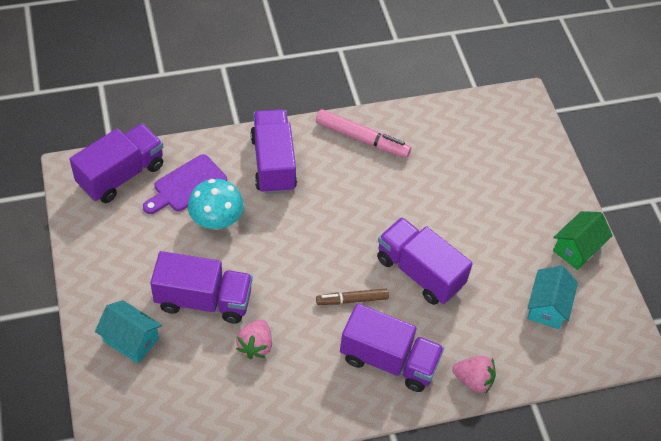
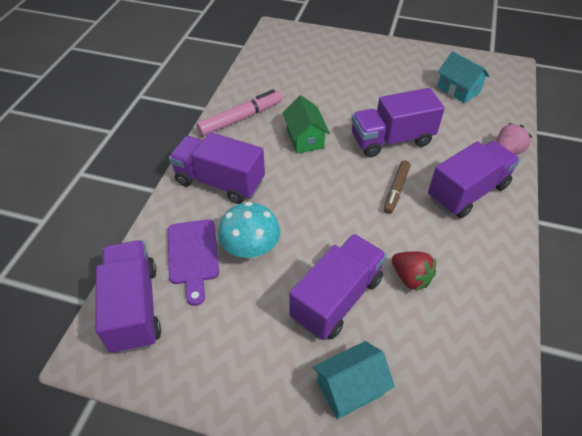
camera: 55 degrees left, 5 degrees down
(255, 346) = (410, 278): pink strawberry -> red strawberry
(577, 248) = (417, 57): green house -> green house (305, 138)

